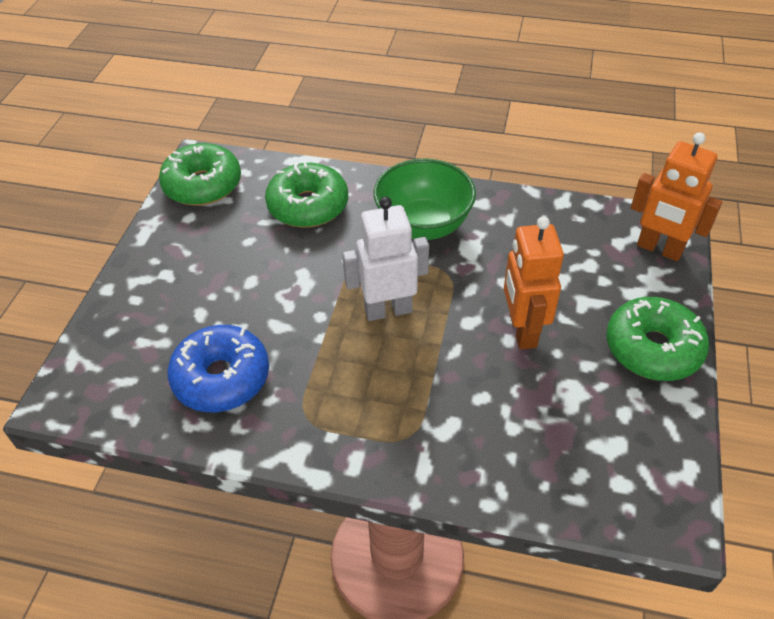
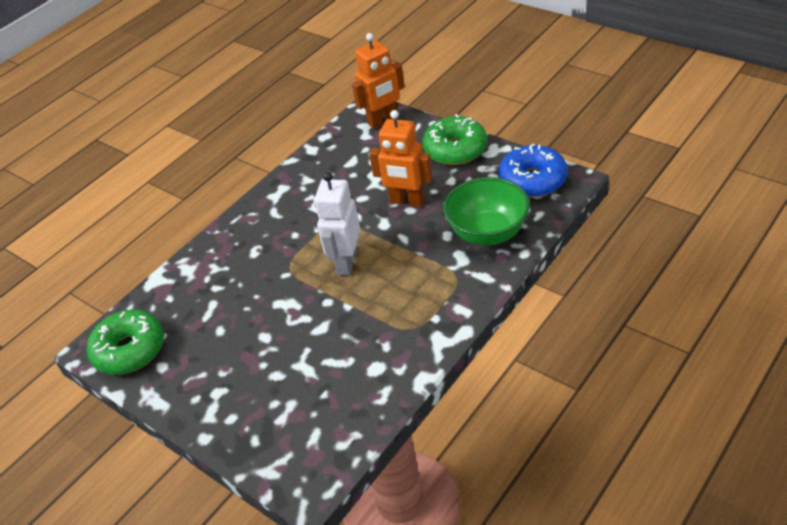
camera: 60 degrees left, 5 degrees down
(221, 378) = (349, 371): blue donut -> blue donut (533, 180)
(308, 206) = (210, 285): green donut -> none
(423, 225) = (281, 224): green bowl -> green bowl (488, 233)

